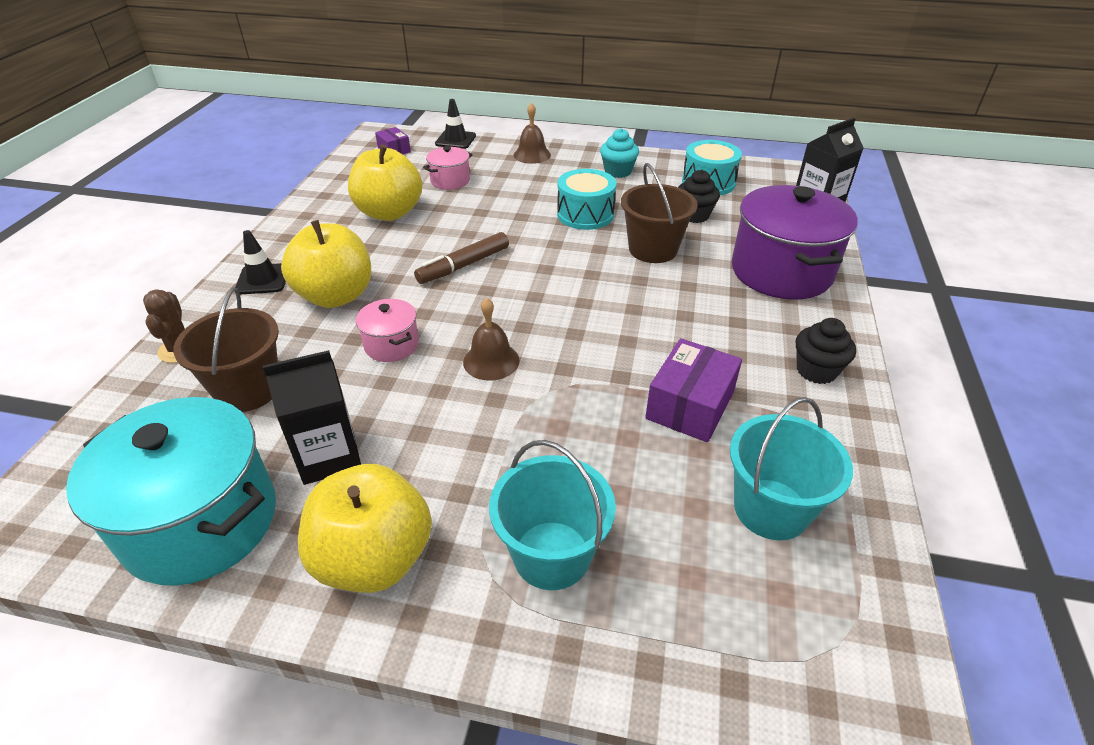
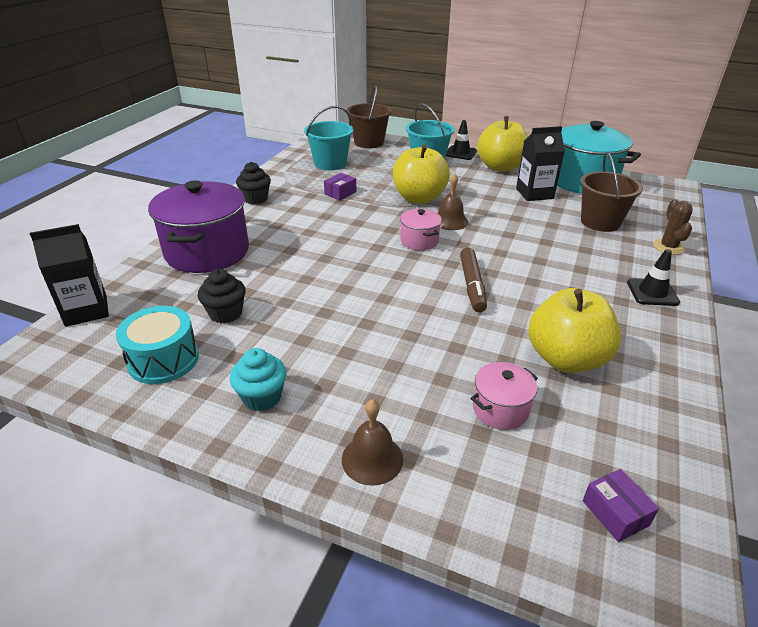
camera: 170 degrees left, 5 degrees down
(336, 296) = (576, 271): yellow apple -> yellow apple (419, 198)
(391, 345) = (518, 235): pink pot -> pink pot (419, 241)
(455, 140) = (505, 533): black traffic cone -> black traffic cone (460, 153)
(463, 266) = (472, 285): brown marker -> brown marker turned 120 degrees clockwise
(585, 214) = (339, 328): turquoise drum -> none
(653, 249) = (296, 281): brown bucket -> brown bucket (369, 142)
(690, 405) = (340, 193): purple box -> purple box, size x0.58

